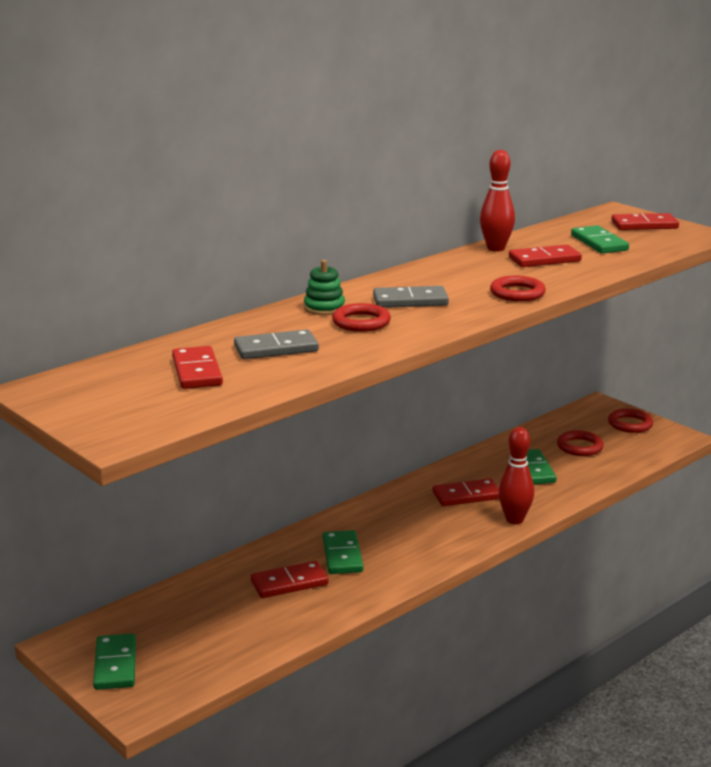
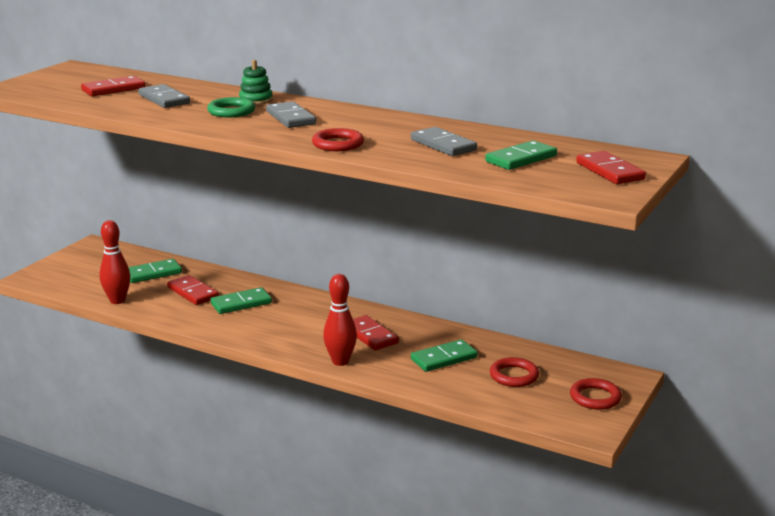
camera: 70 degrees right, 0 degrees up
(115, 665) = (74, 262): green domino -> green domino (153, 273)
(361, 322) = (231, 111): red ring -> green ring
(496, 248) = (458, 128): red bowling pin -> red bowling pin (117, 300)
(544, 259) = (443, 145): red domino -> grey domino

